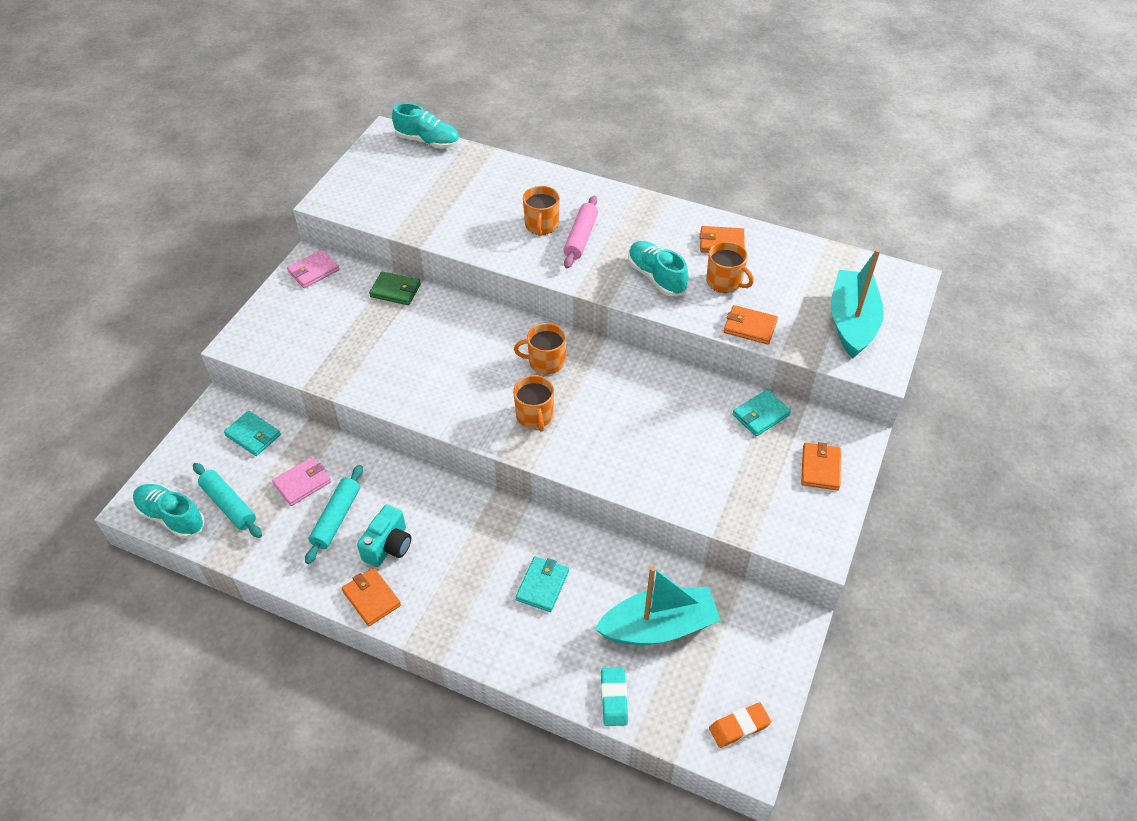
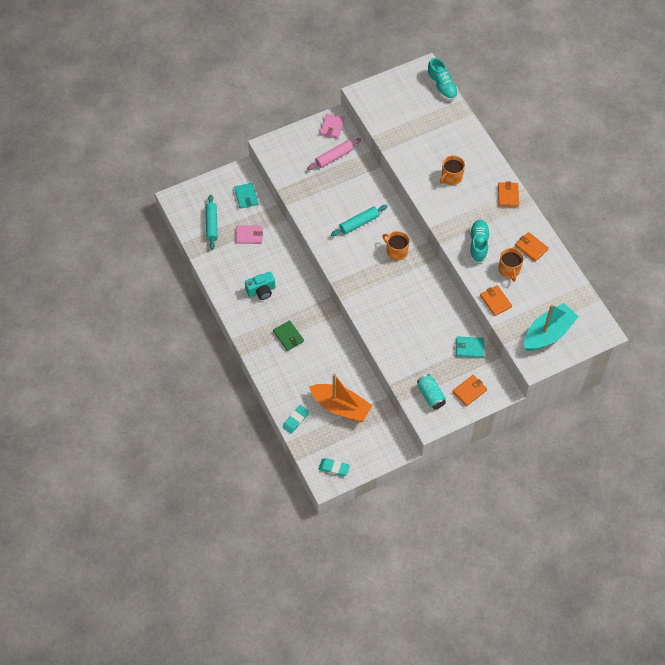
camera: 40 degrees right, 10 degrees up
(171, 517) = (185, 214): turquoise shoe -> none
(313, 271) = (332, 127): pink wallet -> pink wallet turned 75 degrees counterclockwise
(336, 518) = (250, 263): turquoise rolling pin -> turquoise rolling pin (359, 223)
(371, 598) = (236, 309): orange wallet -> orange wallet (508, 195)
(395, 290) = (361, 164): green wallet -> green wallet (288, 336)
(535, 416) = (366, 275): orange mug -> none
(542, 585) = (309, 355): turquoise wallet -> none
(581, 238) = (463, 198): pink rolling pin -> pink rolling pin (334, 157)
(658, 627) = (340, 407): turquoise boat -> orange boat
(739, 727) = (334, 468): orange eraser -> turquoise eraser
(780, 510) = (430, 395): none -> turquoise can

